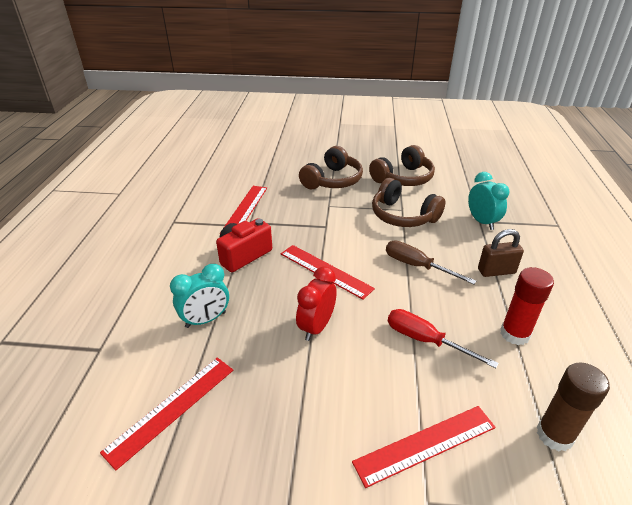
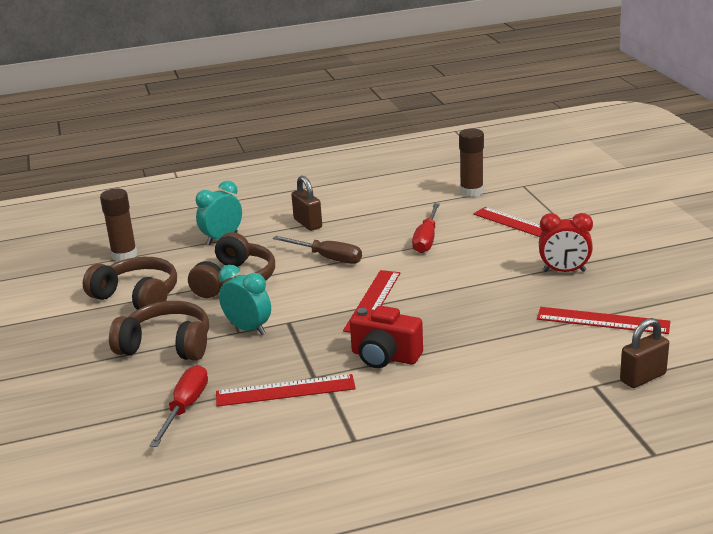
camera: 110 degrees left, 10 degrees down
(71, 387) = (643, 377): none -> brown padlock
(206, 320) = (500, 342): turquoise clock -> turquoise clock (248, 329)
(261, 177) = (185, 408): none -> red screwdriver
(316, 327) = (455, 286): red clock -> red clock (564, 271)
(417, 266) = (327, 258): brown screwdriver -> brown screwdriver turned 75 degrees counterclockwise
(469, 180) = (124, 255): none -> brown glue stick
(514, 334) = (387, 209): red glue stick -> none

